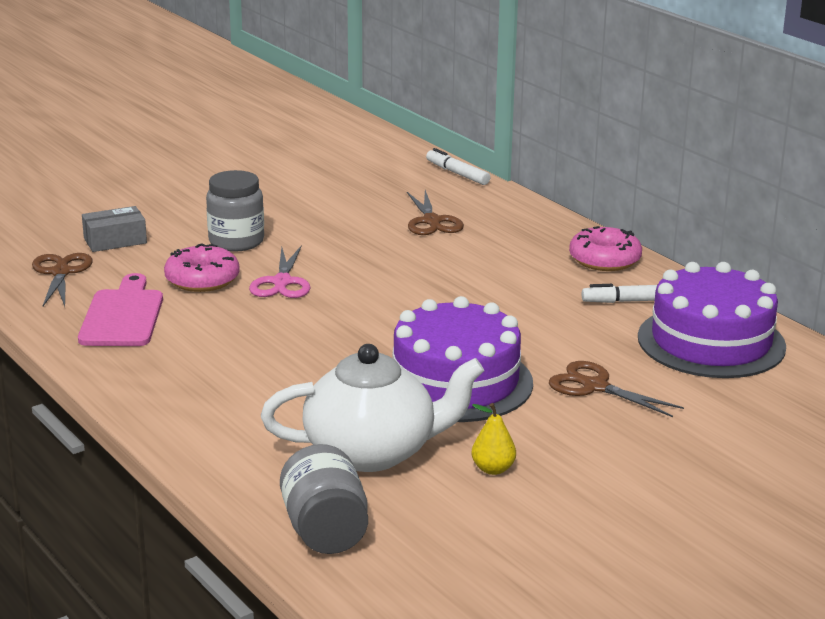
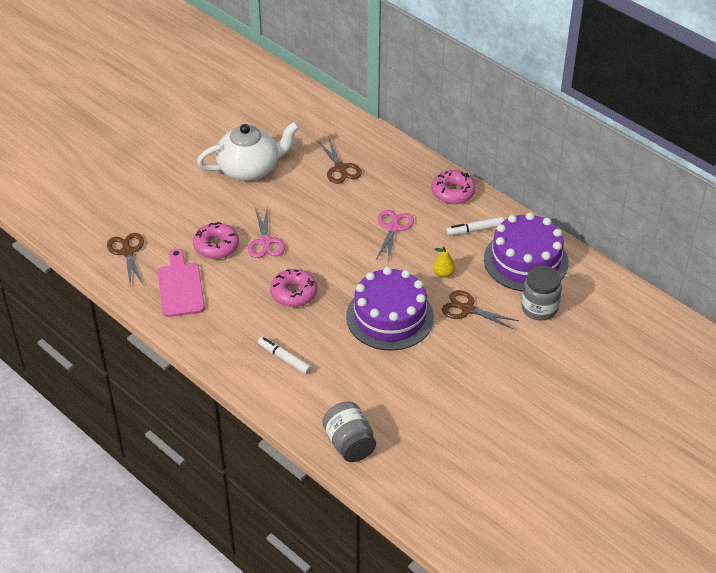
camera: 10 degrees left, 20 degrees up
(115, 240) = (149, 215): grey box -> none
(236, 242) = (225, 206): grey jar -> grey jar (539, 308)
(303, 340) = (294, 293): none -> pink donut
(372, 452) = (358, 381): white teapot -> white teapot (249, 169)
(457, 173) = (344, 115): white marker -> white marker (284, 358)
(493, 469) = (425, 384): yellow pear -> yellow pear (443, 273)
(495, 287) = (393, 228): none -> pink scissors

